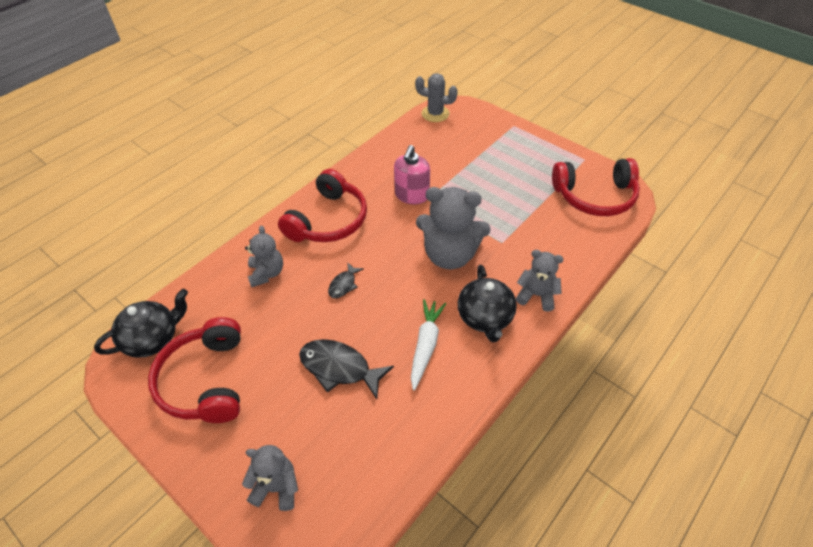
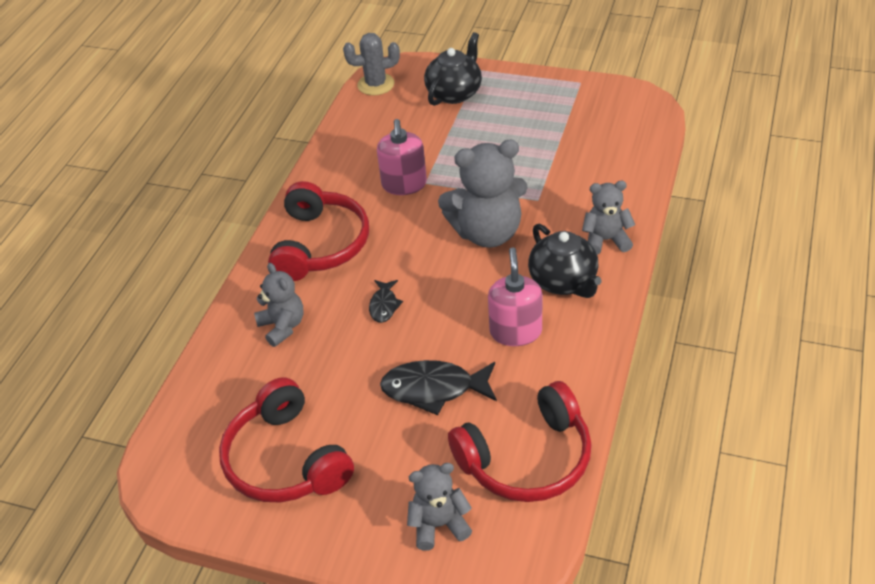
camera: 20 degrees left, 5 degrees down
(153, 339) = (189, 444): black teapot -> black teapot (455, 93)
(425, 345) = (515, 331): white carrot -> pink soap dispenser
(595, 196) = (613, 118): red headphones -> red headphones (527, 459)

